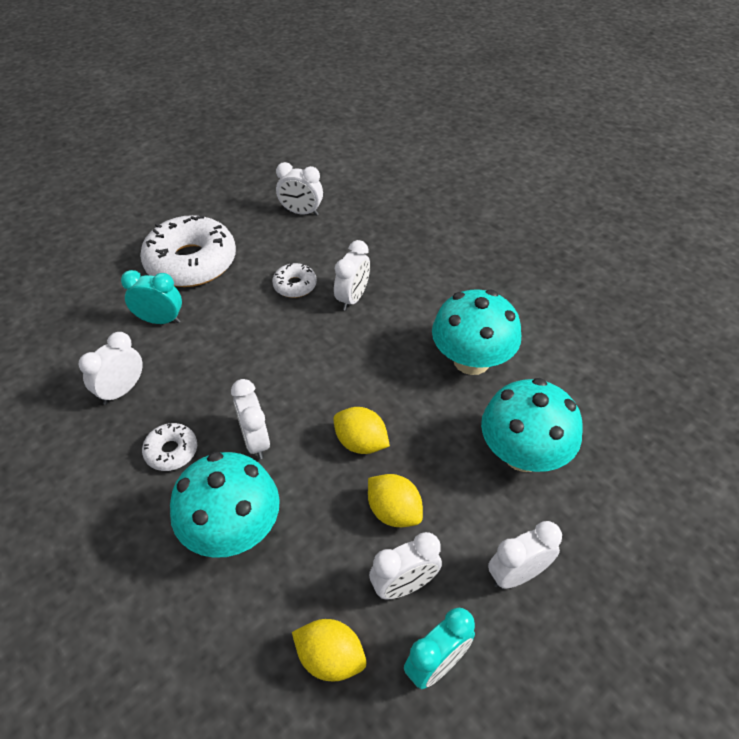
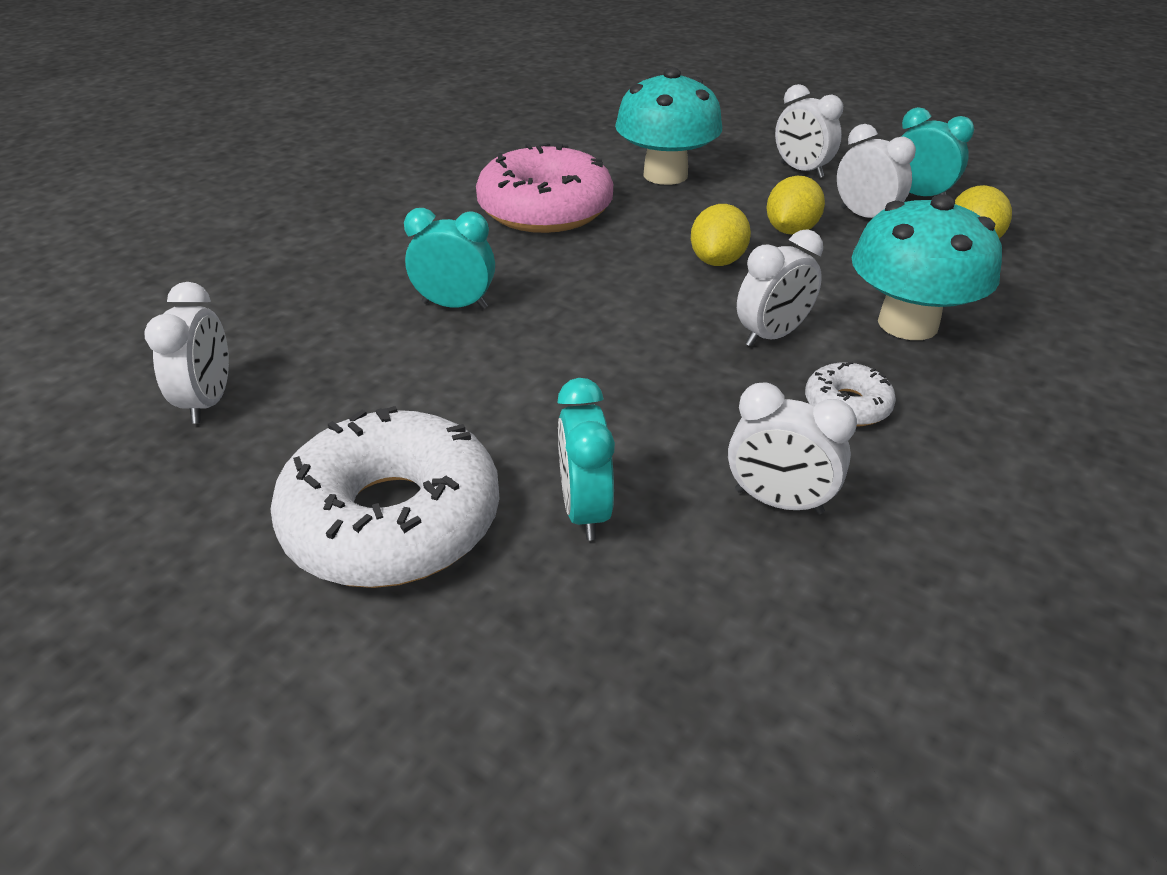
camera: 105 degrees left, 10 degrees down
(295, 285) = (437, 366): white donut -> none
(352, 298) = (455, 305): white clock -> turquoise clock
(471, 360) = (545, 209): turquoise mushroom -> pink donut

